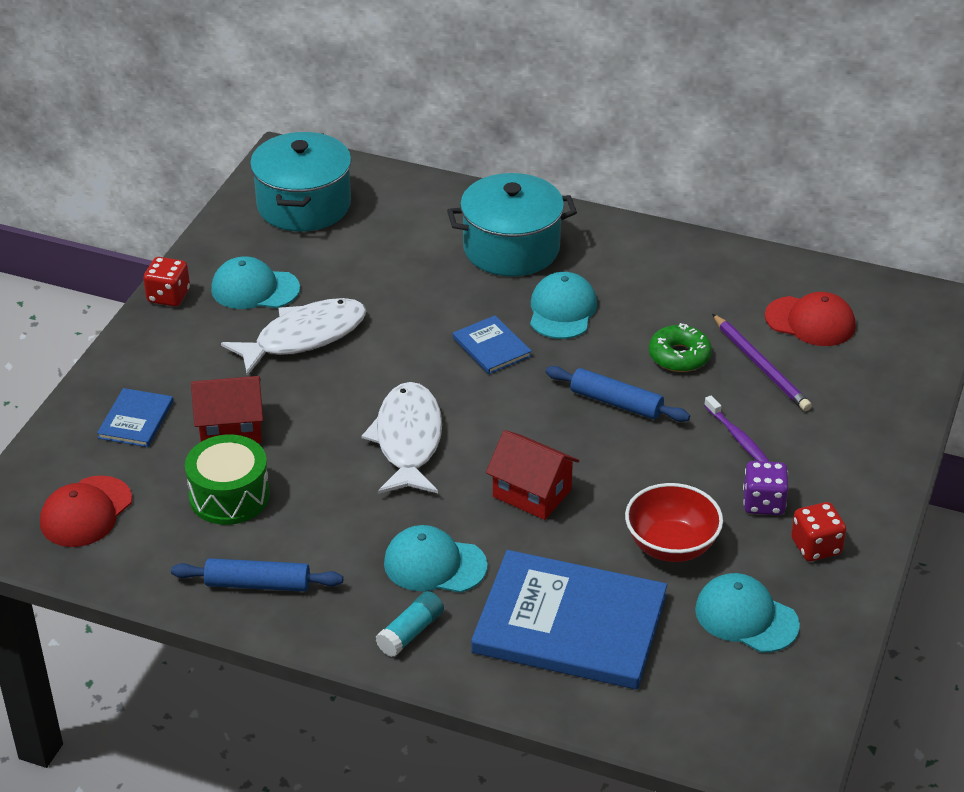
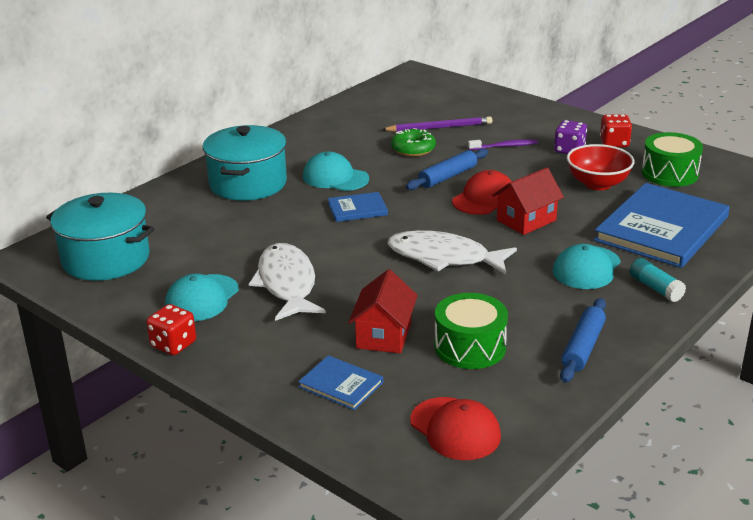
camera: 70 degrees left, 10 degrees down
(746, 617) = (669, 173): turquoise cap -> green drum
(810, 321) = (406, 107): red cap -> red cap (484, 198)

